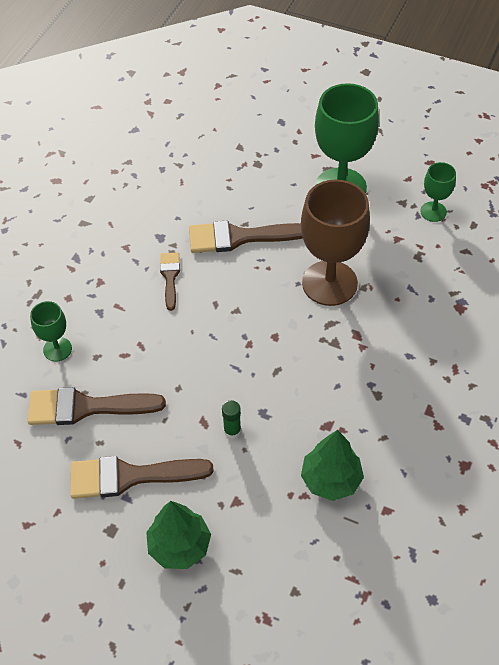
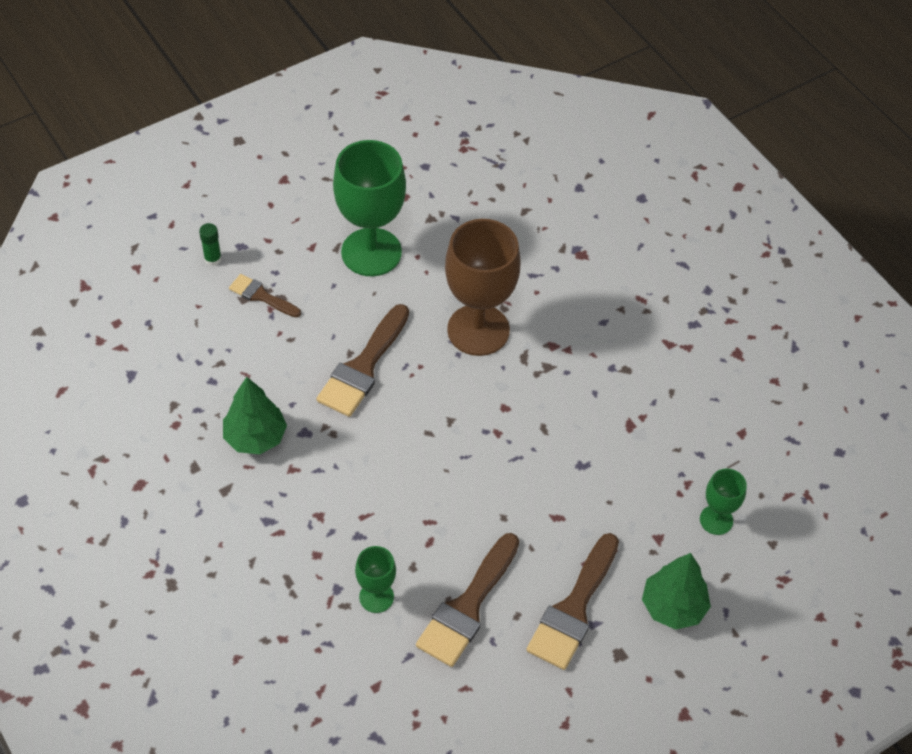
camera: 60 degrees left, 0 degrees up
(170, 277) = (364, 452): brown brush -> brown brush (261, 296)
(232, 430) = (583, 500): green glue stick -> green glue stick (213, 259)
(331, 480) = (686, 455): green tree -> green tree (255, 437)
(433, 211) = (461, 204): green goblet -> green goblet (716, 520)

